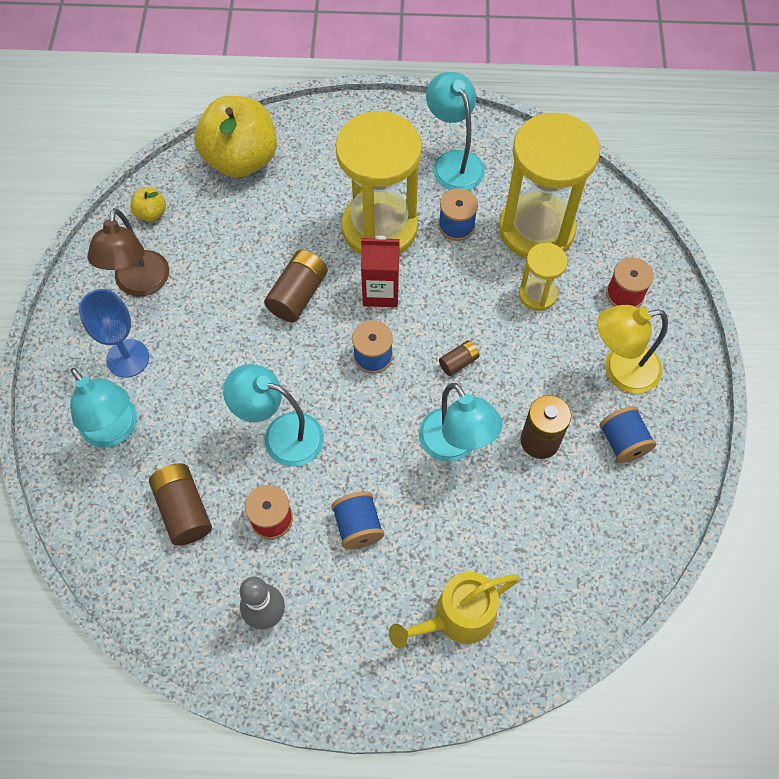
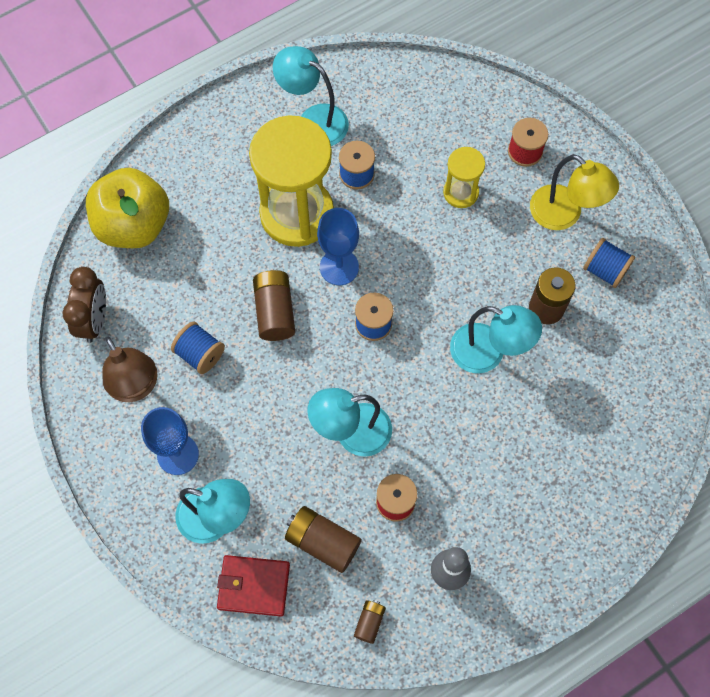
camera: 35 degrees left, 5 degrees up
(99, 506) = (254, 586): none -> red wallet
(151, 213) = (94, 320): yellow apple -> brown clock
(358, 526) = (464, 463): blue spool -> blue spool (200, 354)
(381, 292) = (339, 267): red carton -> blue goblet
(457, 617) = (584, 479): yellow watering can -> none
(458, 362) = (442, 286): brown battery -> brown battery (369, 622)
(536, 229) = (421, 138): yellow hourglass -> none
(620, 370) = (564, 215): yellow lamp -> yellow lamp turned 90 degrees counterclockwise

